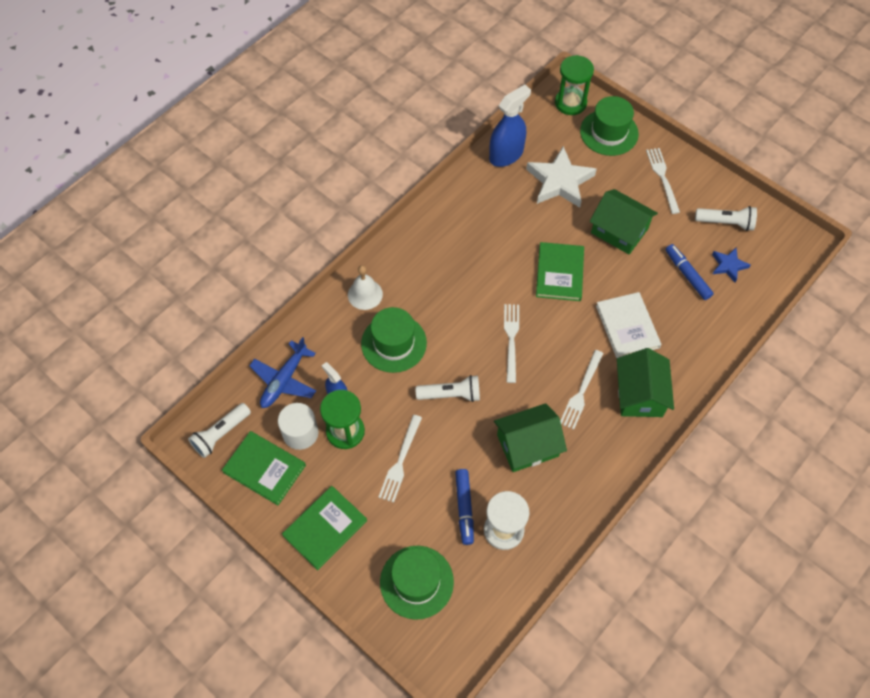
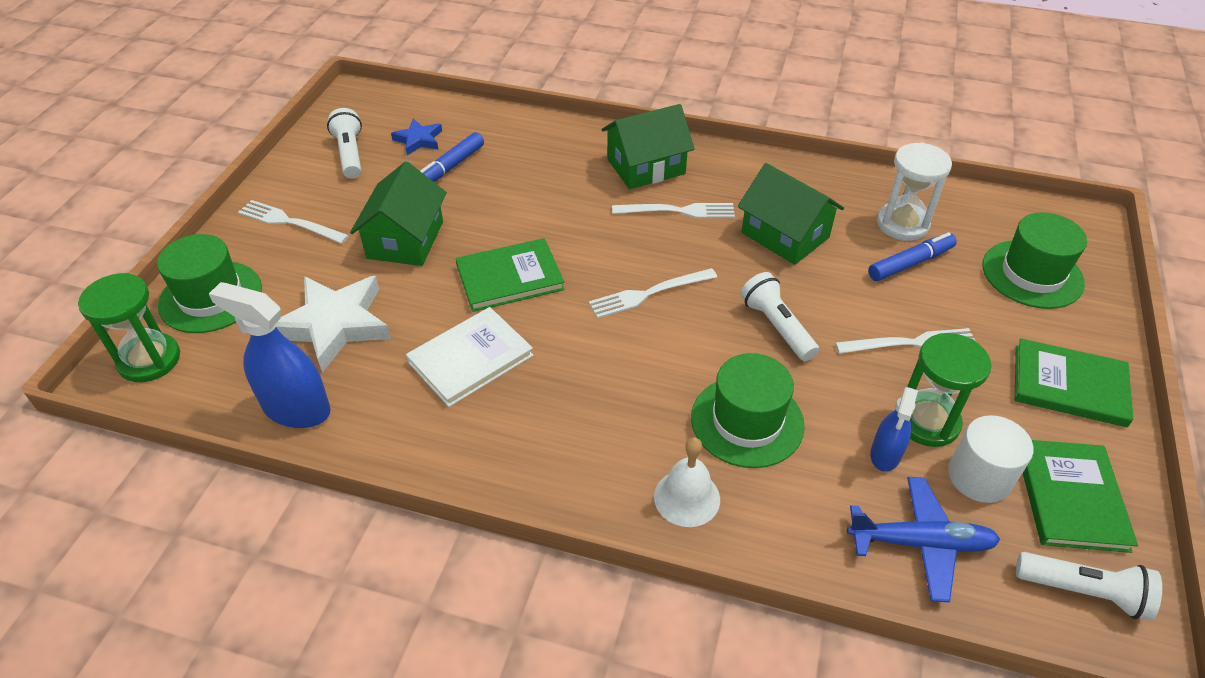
camera: 115 degrees left, 15 degrees down
(627, 326) = (558, 197): white book -> white book (470, 359)
(662, 178) = (289, 222): white fork -> white fork turned 60 degrees clockwise

